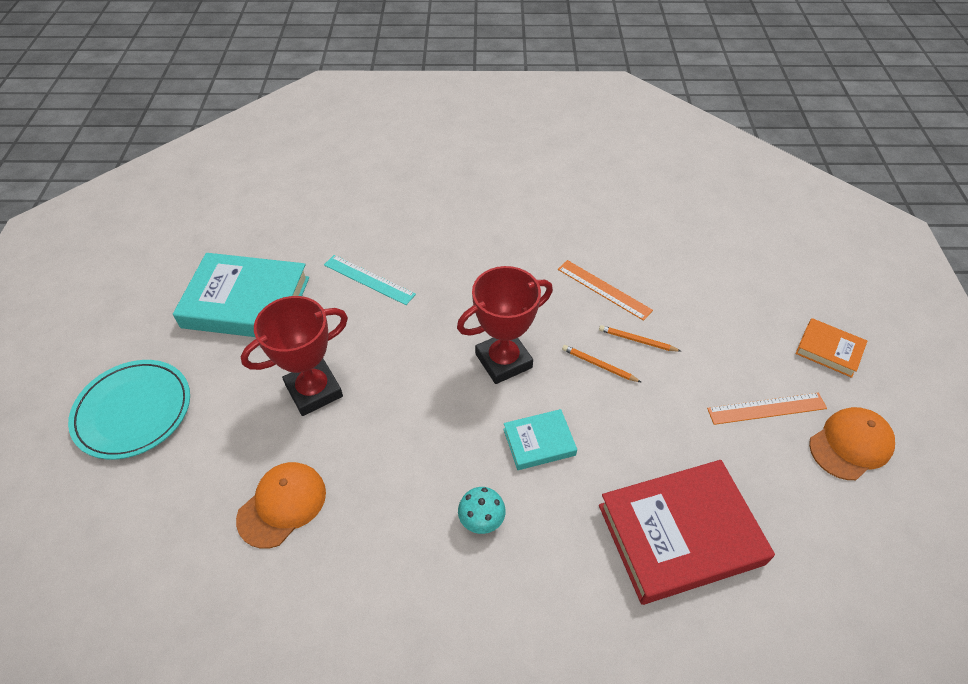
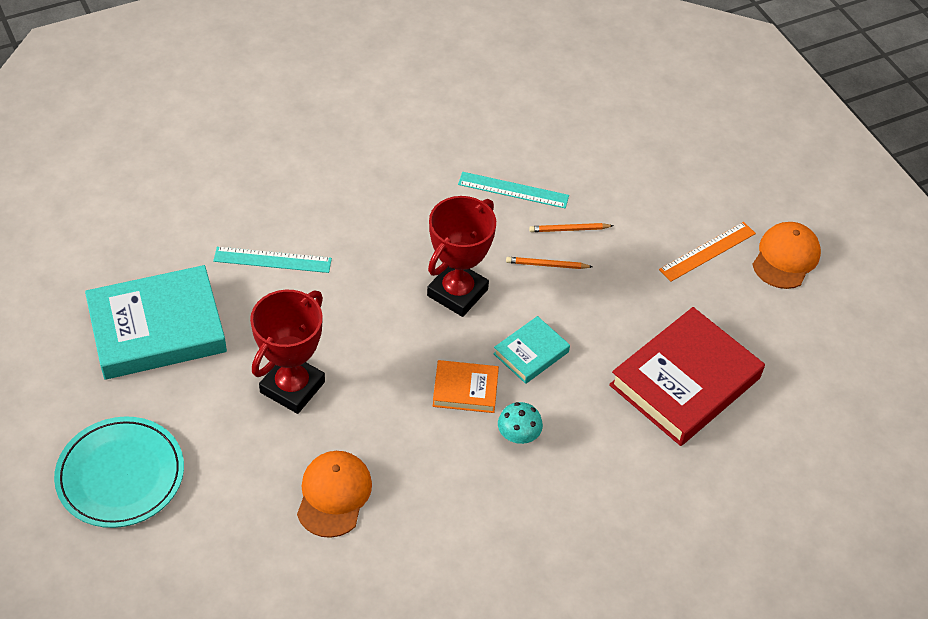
camera: 30 degrees left, 0 degrees up
(603, 289) = (513, 190): orange ruler -> turquoise ruler
(829, 350) = (737, 180): orange book -> orange book (465, 389)

